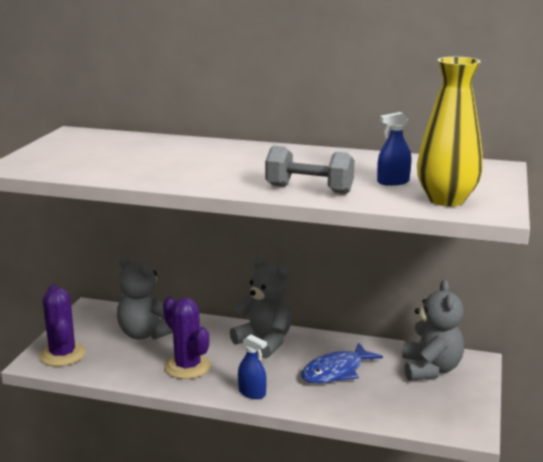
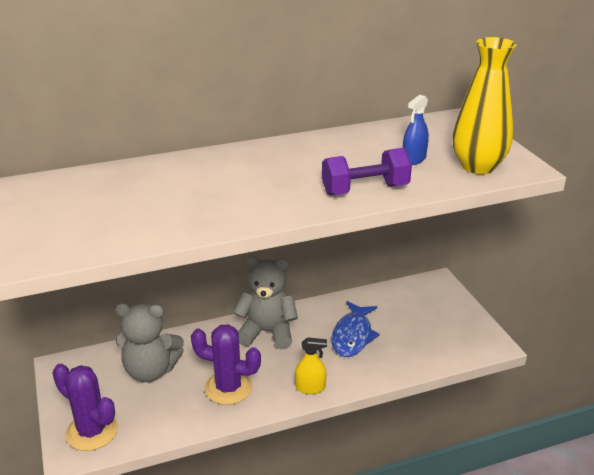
camera: 35 degrees left, 10 degrees up
(252, 393) = (310, 388): blue spray bottle -> yellow spray bottle
(309, 189) = (365, 190): grey dumbbell -> purple dumbbell
(430, 369) = (416, 302): grey teddy bear -> none

